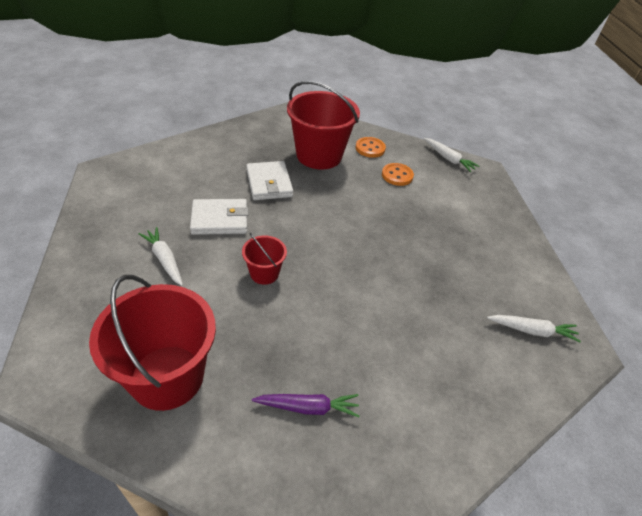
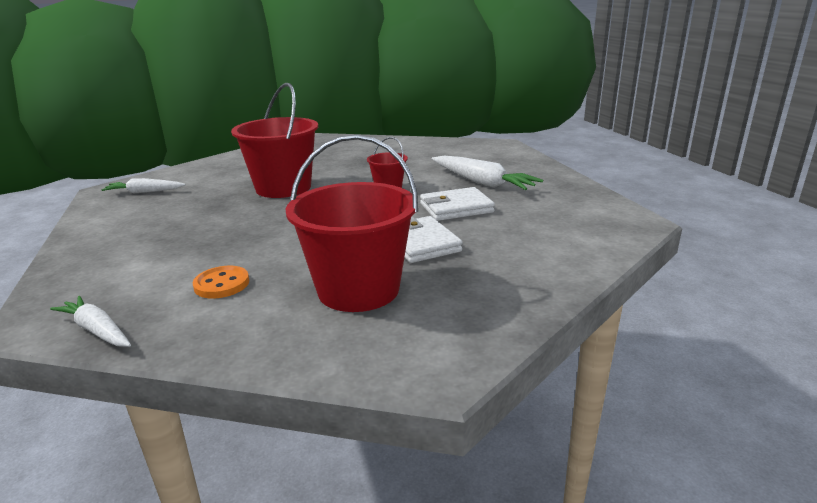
camera: 175 degrees right, 20 degrees down
(164, 259) = (482, 182): white carrot -> white carrot, size x1.62
(167, 377) = (428, 151): red bucket -> red bucket (283, 188)
(308, 407) = (335, 154): purple carrot -> none
(370, 148) = (260, 320): orange button -> none

